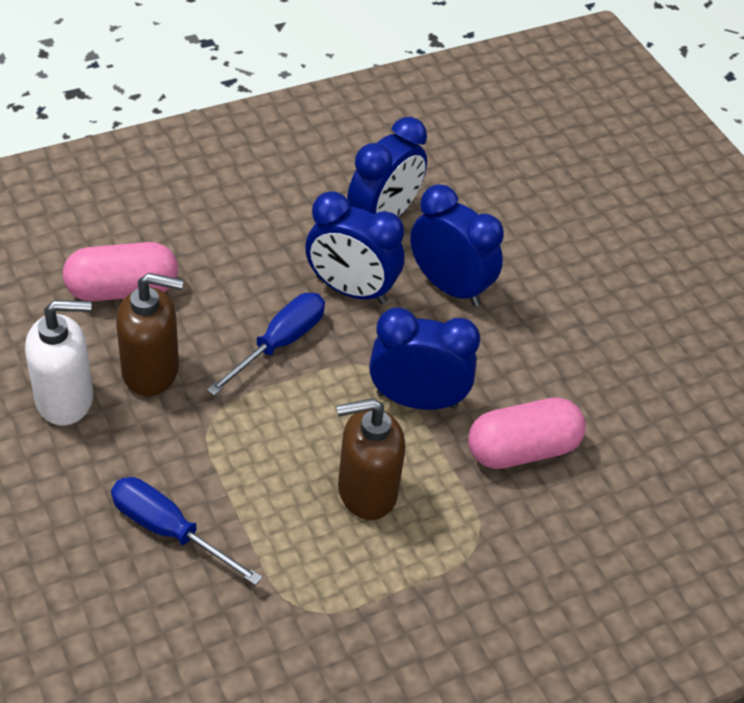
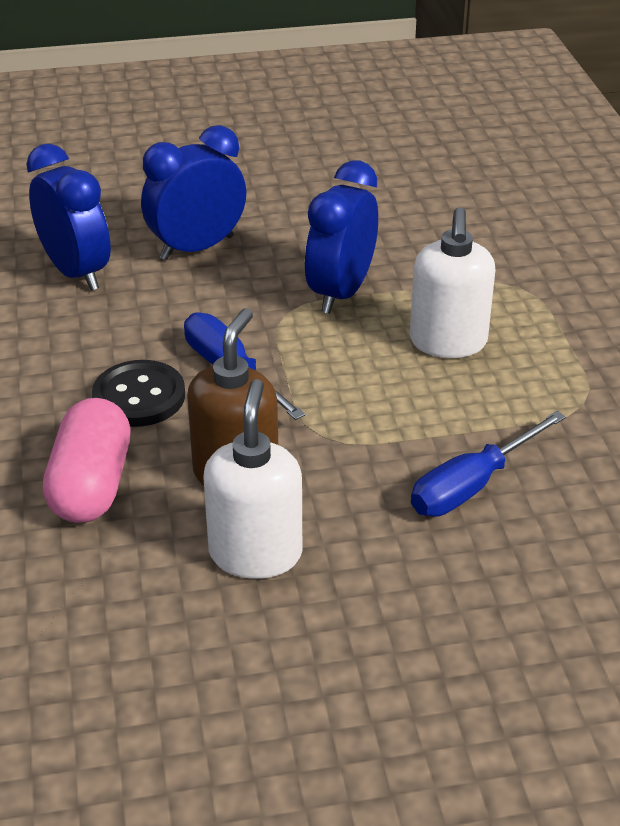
camera: 70 degrees left, 10 degrees down
(231, 293) = (139, 396): none -> black button
(351, 290) = (173, 310): blue clock -> none
(366, 491) = (448, 342): brown soap dispenser -> white soap dispenser
(522, 449) = (419, 243): pink capsule -> none

